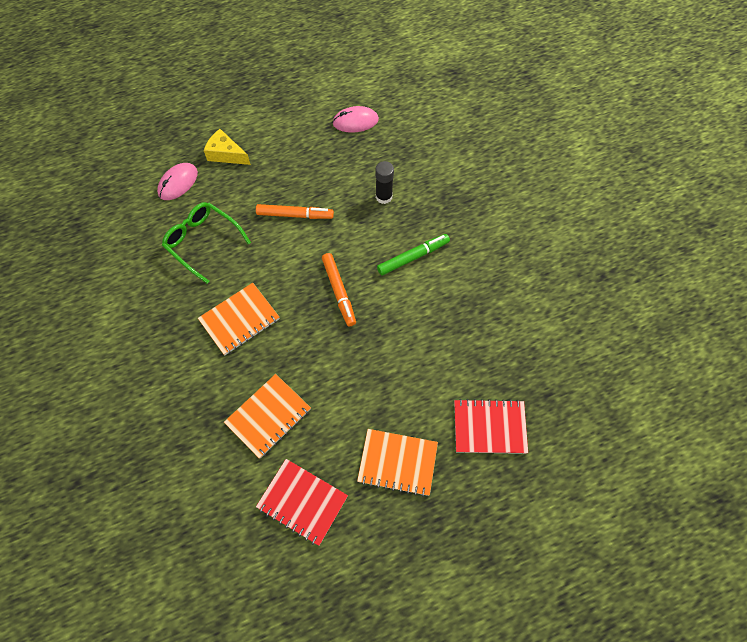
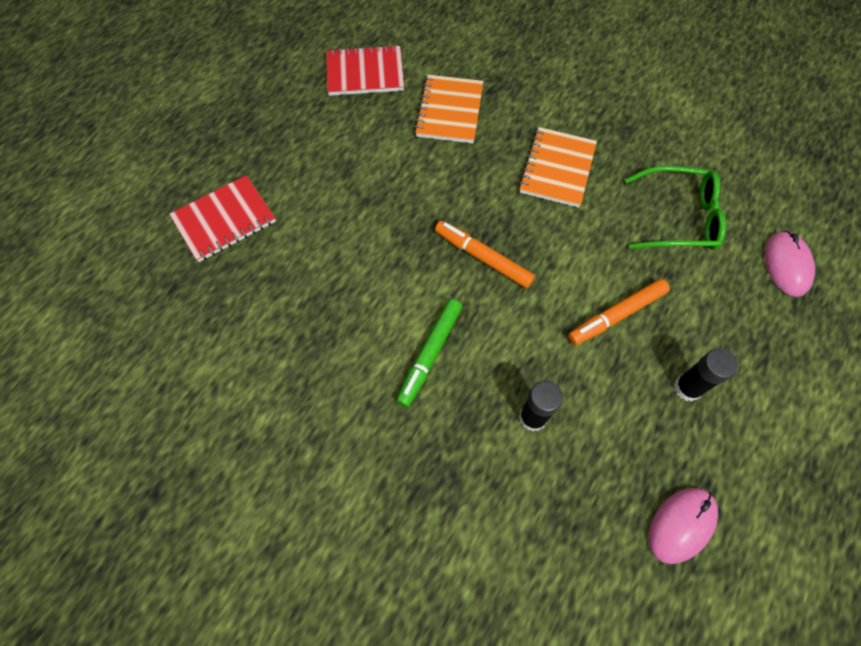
camera: 145 degrees right, 0 degrees up
(226, 154) = (782, 340): yellow cheese -> none
(295, 164) = (687, 388): none -> black glue stick
(397, 462) = (300, 142): orange notebook -> none

